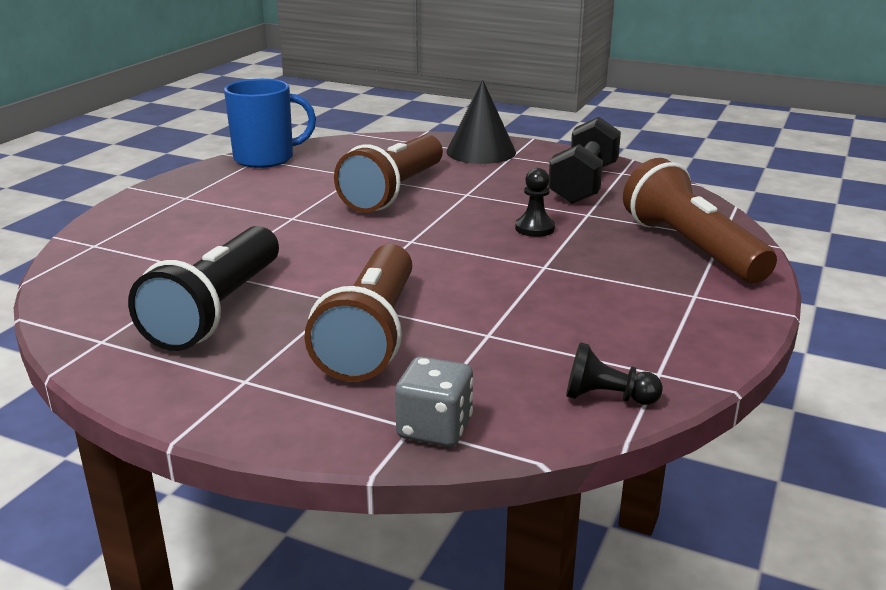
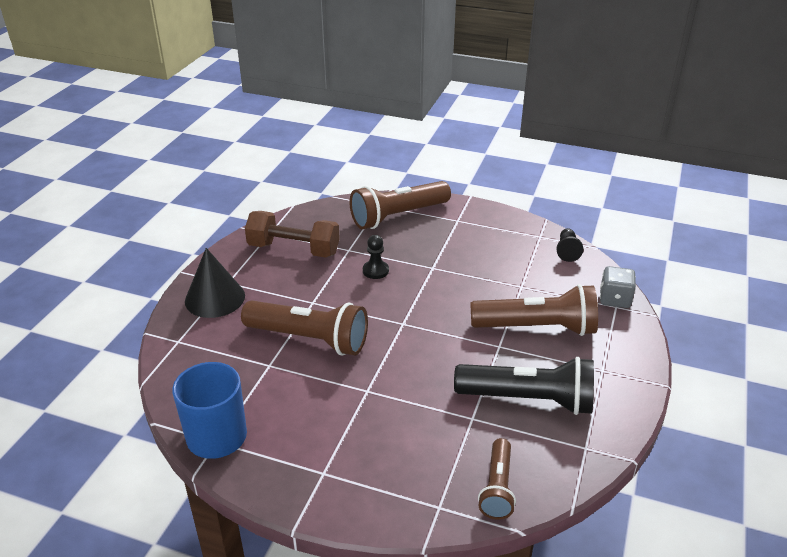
camera: 95 degrees left, 10 degrees up
(90, 276) = (497, 487): none -> brown flashlight
(583, 184) = (294, 249): black dumbbell -> brown dumbbell

